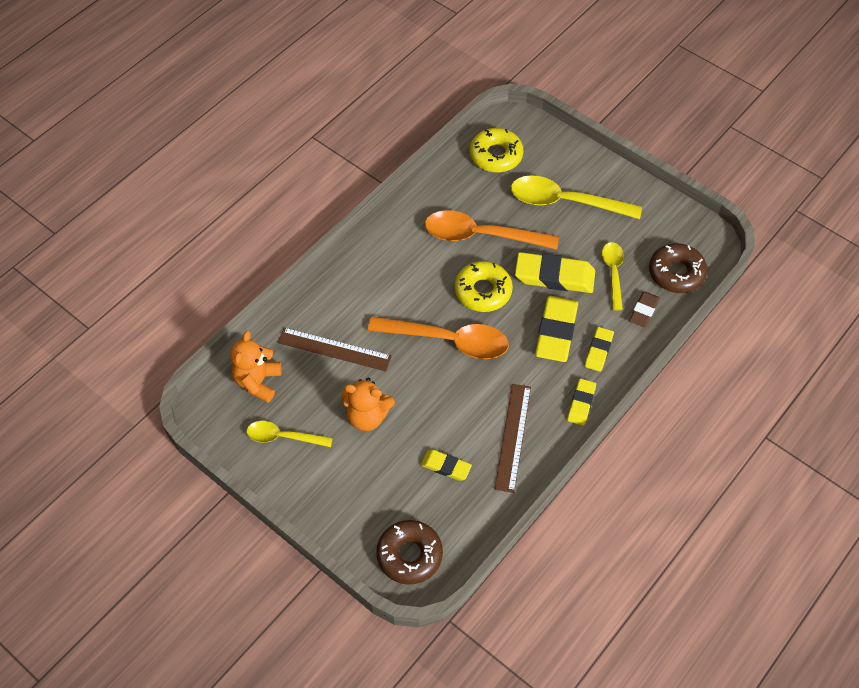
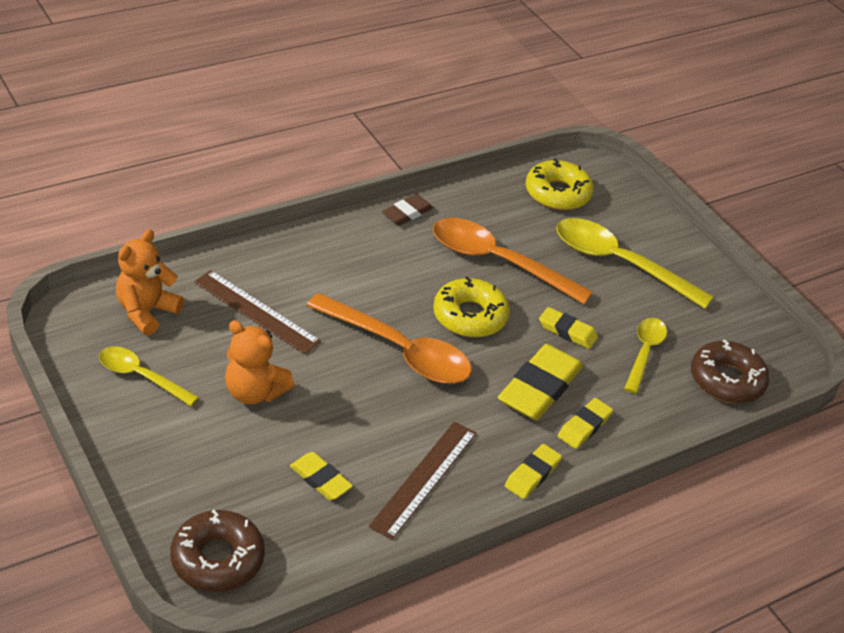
camera: 15 degrees right, 15 degrees down
(554, 276) = (567, 331): yellow eraser -> yellow eraser, size x0.56
(643, 311) = (664, 405): brown eraser -> brown eraser (407, 213)

